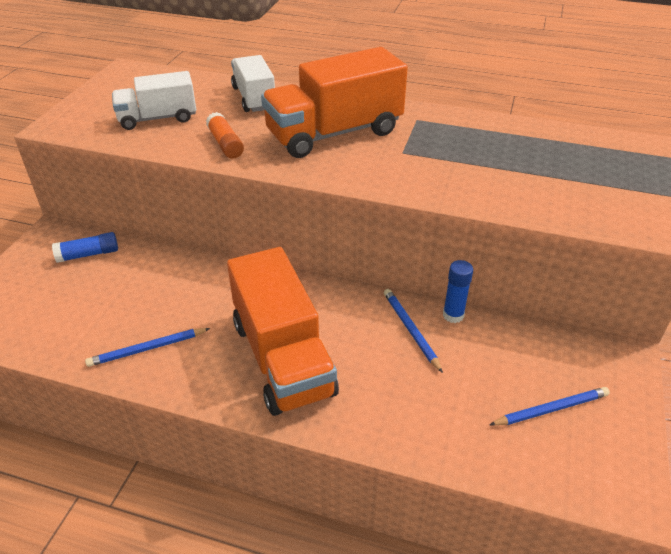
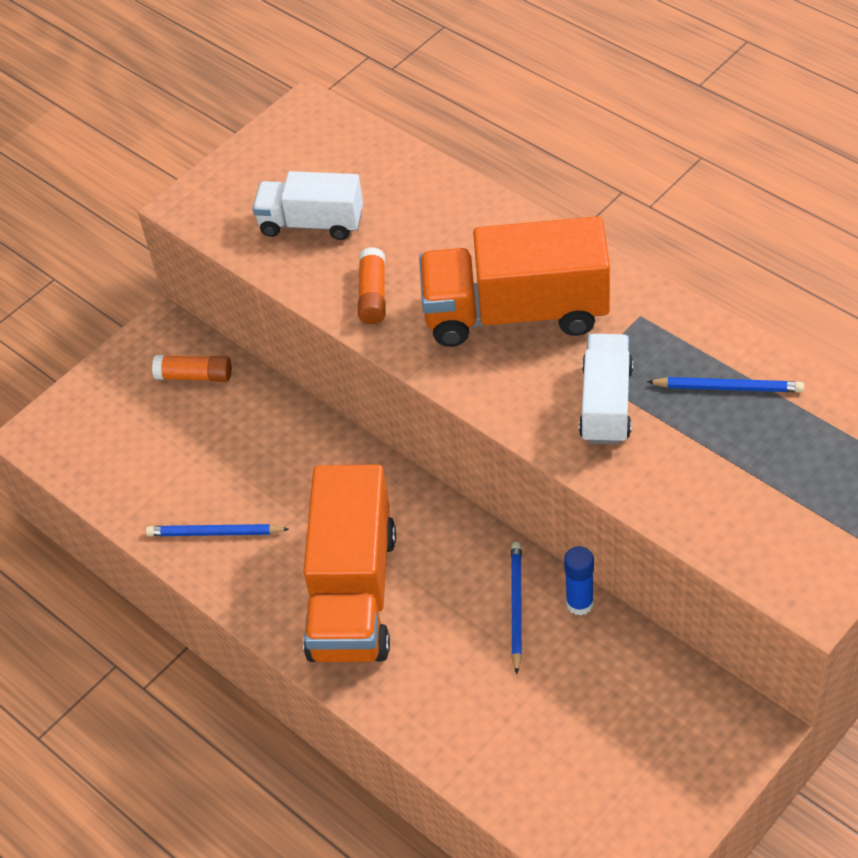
camera: 30 degrees right, 10 degrees up
(88, 254) = (195, 376): blue glue stick -> orange glue stick
(254, 98) = (448, 214): white truck -> white truck (606, 404)
(551, 409) = (613, 760): blue pencil -> blue pencil (728, 387)

